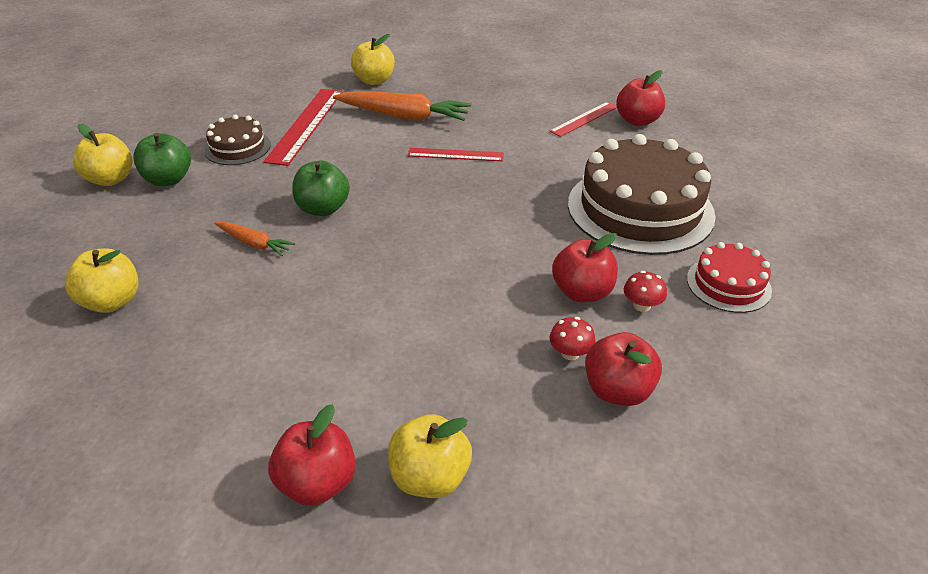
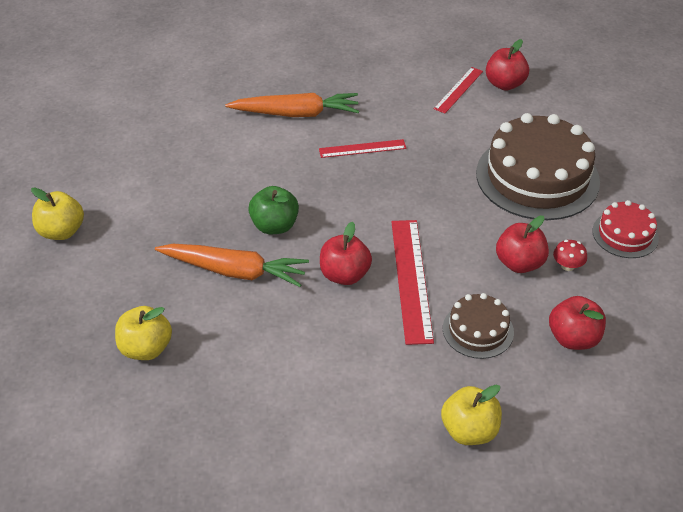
camera: 15 degrees left, 5 degrees up
(168, 179) = (116, 222): green apple -> none
(237, 147) = (160, 176): brown cake -> brown cake (478, 330)
(254, 243) = (234, 271): orange carrot -> orange carrot, size x1.89
(306, 125) = (210, 139): red ruler -> red ruler (411, 279)
(317, 483) = (393, 452): red apple -> red apple (344, 275)
(374, 81) = (247, 76): yellow apple -> none
(570, 353) = (529, 316): red mushroom -> none

